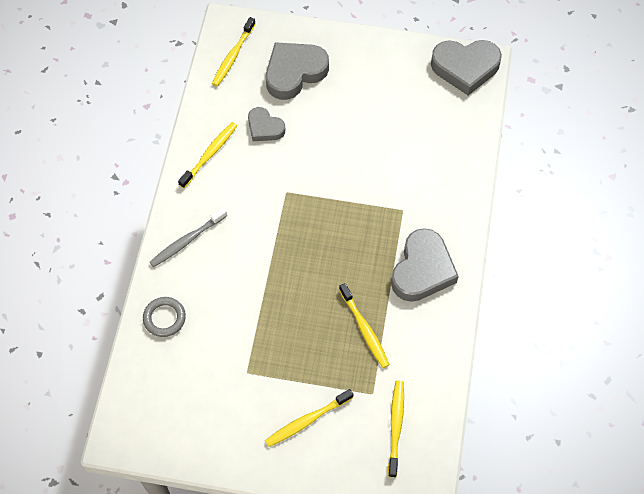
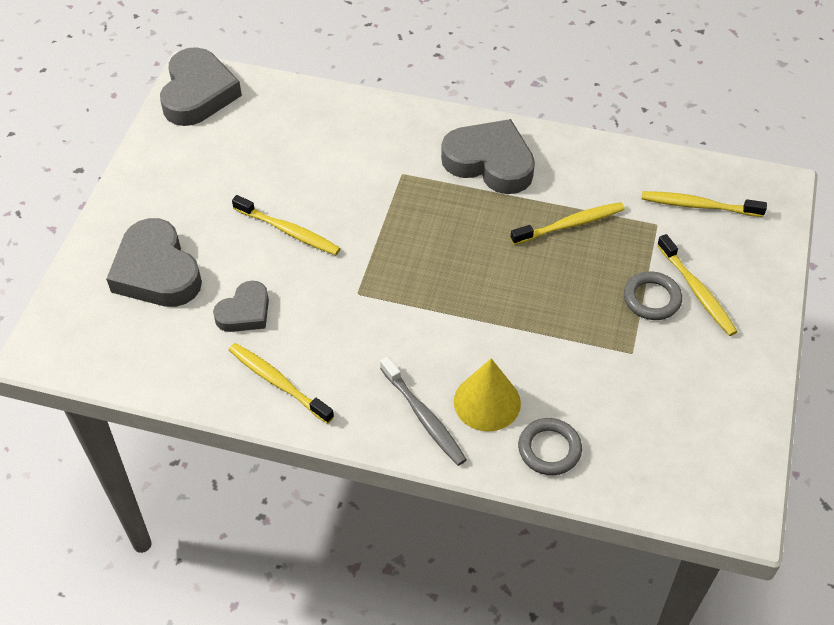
camera: 85 degrees left, 10 degrees down
(200, 278) = (487, 402): none -> yellow cone
(233, 56) = (105, 345): yellow toothbrush -> yellow toothbrush (288, 231)
(297, 387) = (652, 299): none -> grey ring

